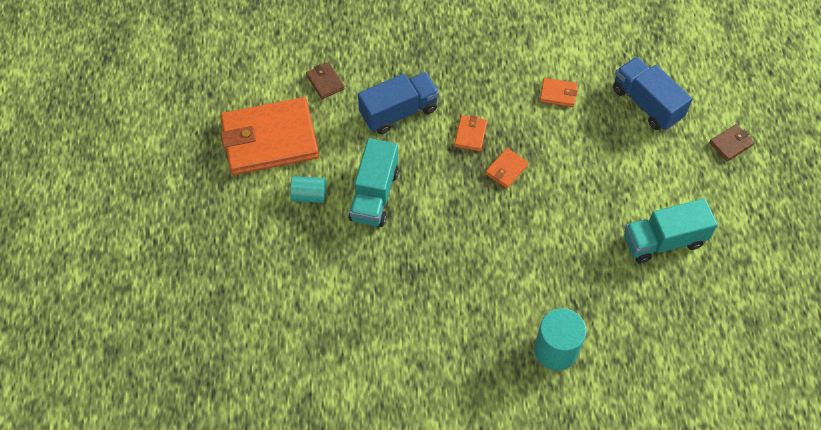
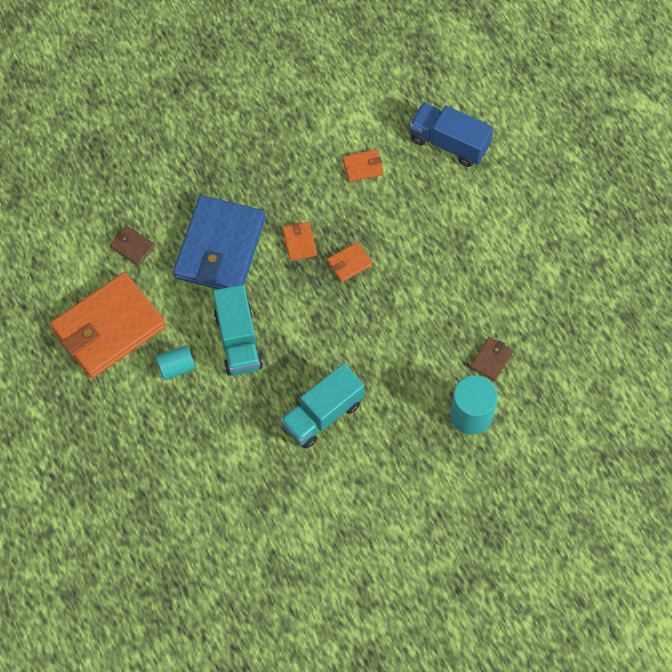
camera: 25 degrees left, 5 degrees up
(399, 112) = (220, 248): blue truck -> blue wallet
(506, 169) = (349, 263): orange wallet -> orange wallet turned 45 degrees clockwise
(663, 241) = (521, 272): turquoise truck -> turquoise truck (322, 414)
(731, 144) = (542, 152): brown wallet -> brown wallet (491, 360)

